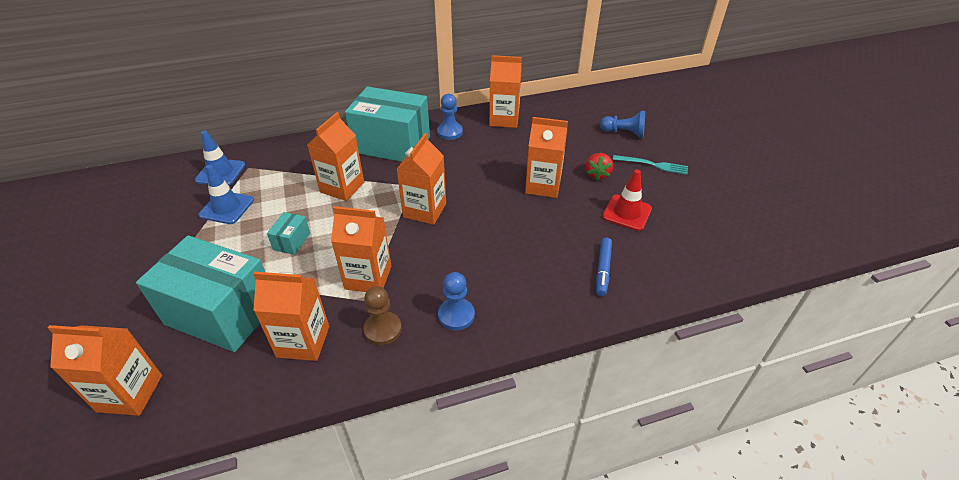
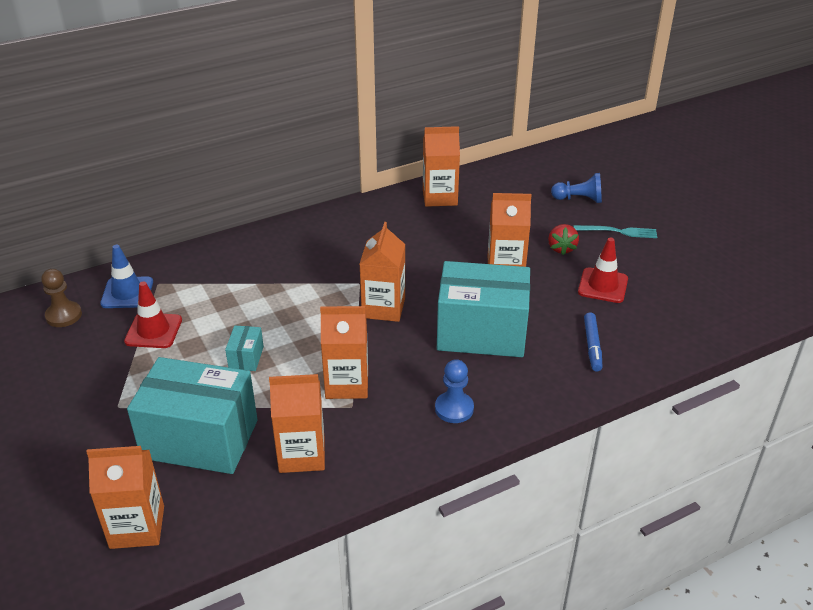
camera: 10 degrees left, 5 degrees down
(227, 208) = (153, 331): blue traffic cone -> red traffic cone
(342, 187) = (280, 293): orange carton -> none
(383, 329) = (382, 432): brown pawn -> brown pawn (64, 315)
(392, 144) = (319, 239): turquoise box -> turquoise box (481, 332)
(450, 132) = (381, 218): blue pawn -> none

